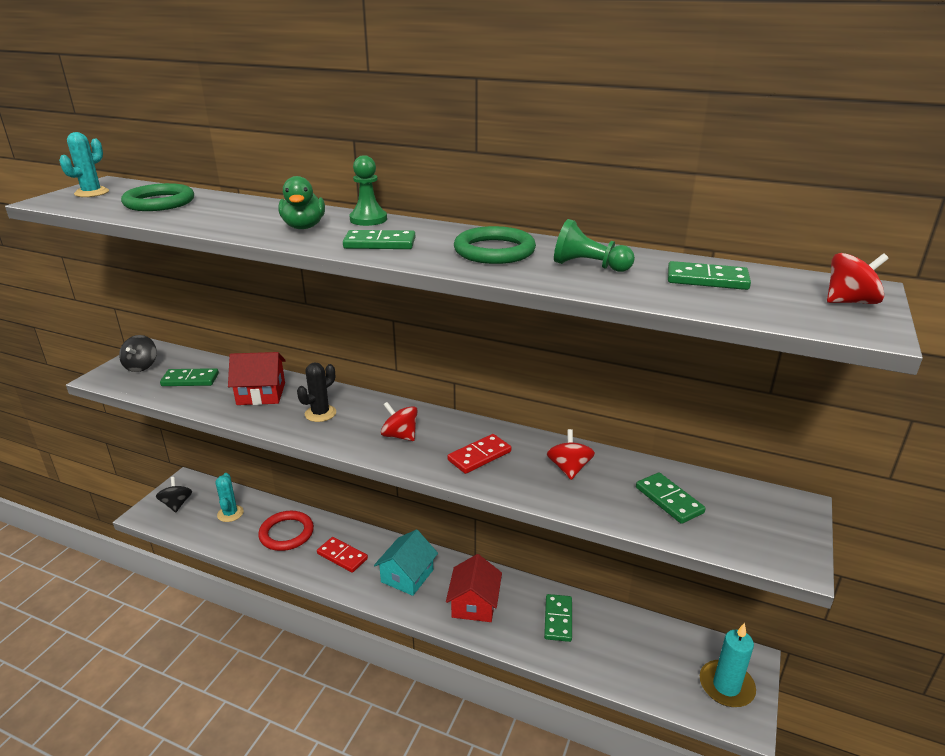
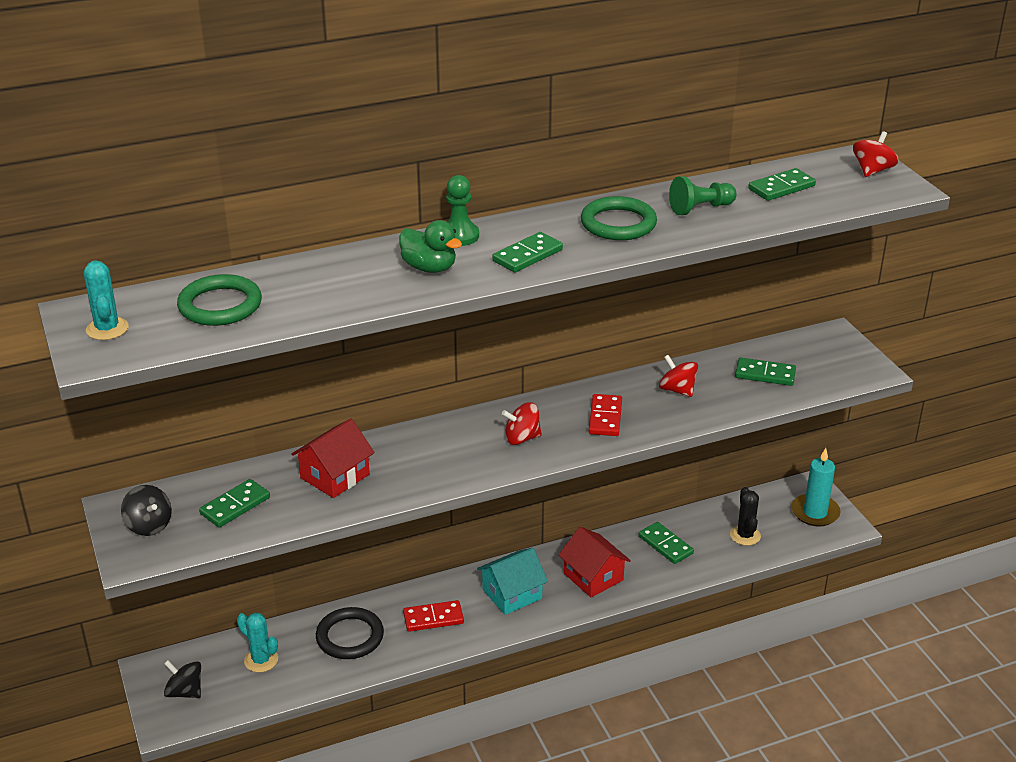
camera: 45 degrees left, 5 degrees up
(286, 533) = (350, 637): red ring -> black ring
(320, 413) = (423, 460): black cactus -> black cactus (745, 535)
(407, 576) = (512, 594): turquoise house -> turquoise house turned 75 degrees clockwise

